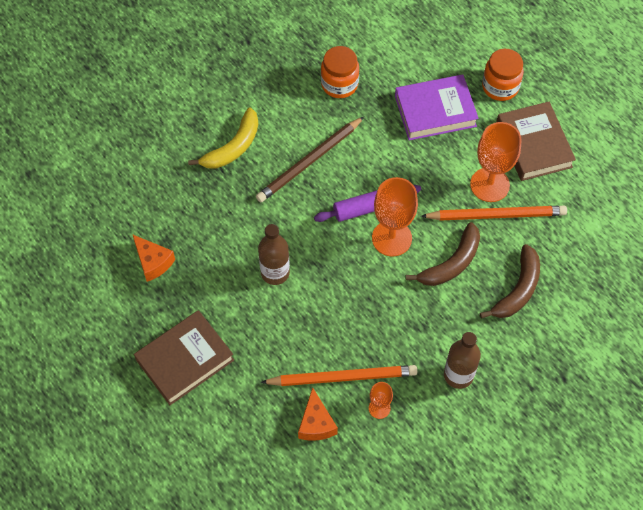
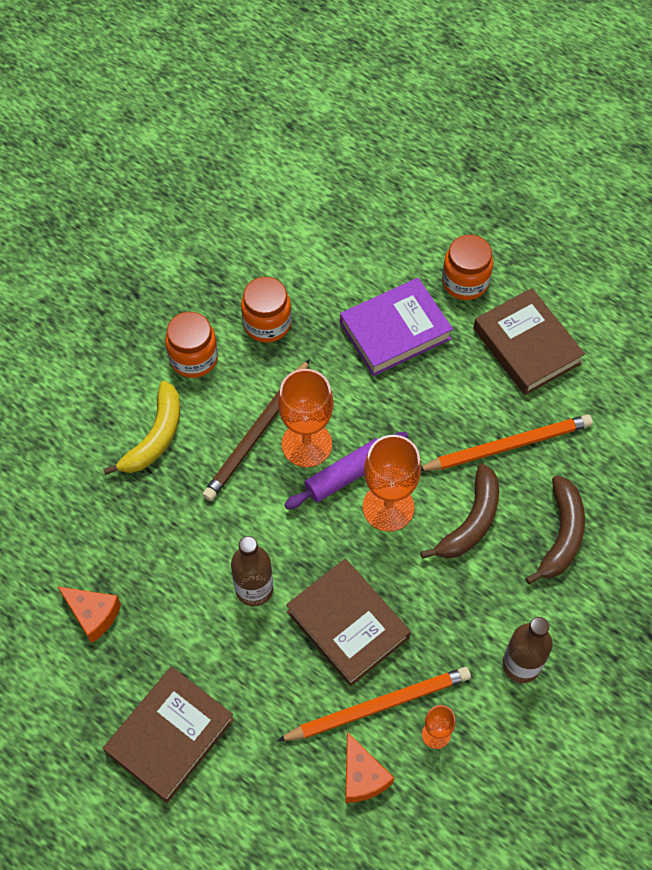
camera: 15 degrees left, 0 degrees up
(277, 97) = (193, 358): none -> orange jar
(336, 314) = (347, 625): none -> brown book
(489, 185) = (488, 409): orange goblet -> orange goblet (306, 444)

